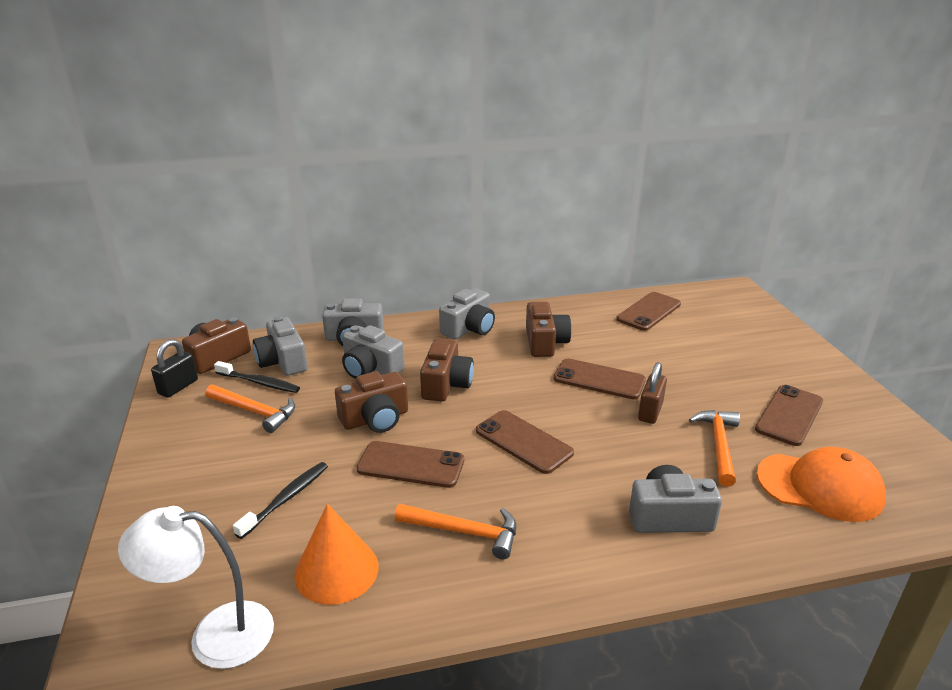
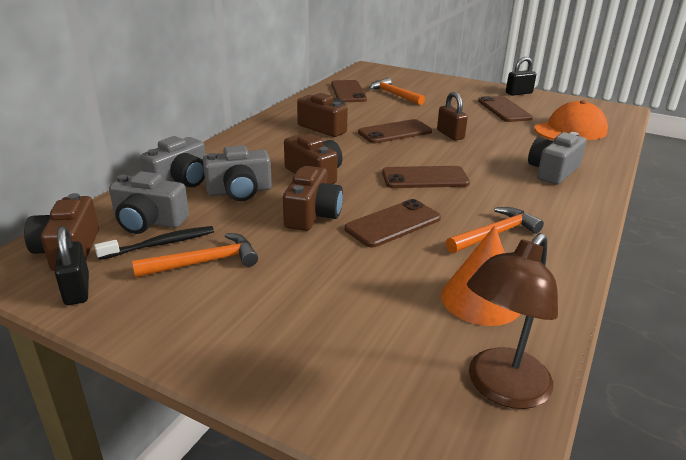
camera: 50 degrees left, 0 degrees up
(215, 634) = (501, 388): white lamp -> brown lamp
(286, 499) = (360, 291): black toothbrush -> none
(469, 328) = (258, 140): grey camera -> none
(719, 445) = (506, 134): orange hammer -> orange hammer (394, 94)
(866, 404) = (519, 93): none -> black padlock

